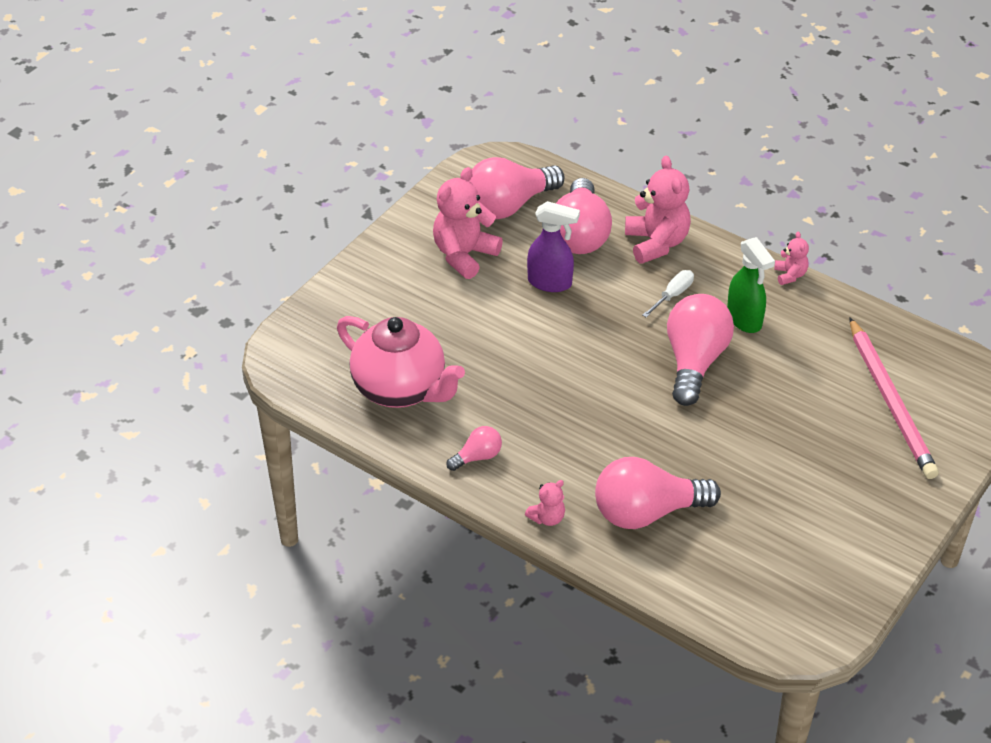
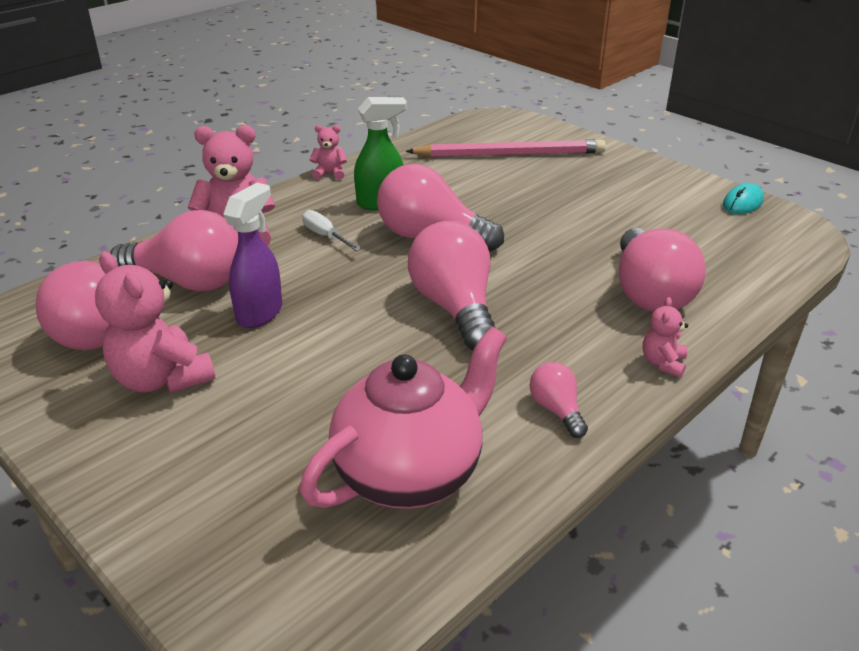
camera: 80 degrees left, 10 degrees down
(547, 518) = (663, 363): pink teddy bear -> pink teddy bear turned 135 degrees counterclockwise
(588, 390) = (455, 307): none -> pink light bulb
(849, 595) = (742, 203): none -> turquoise mouse

